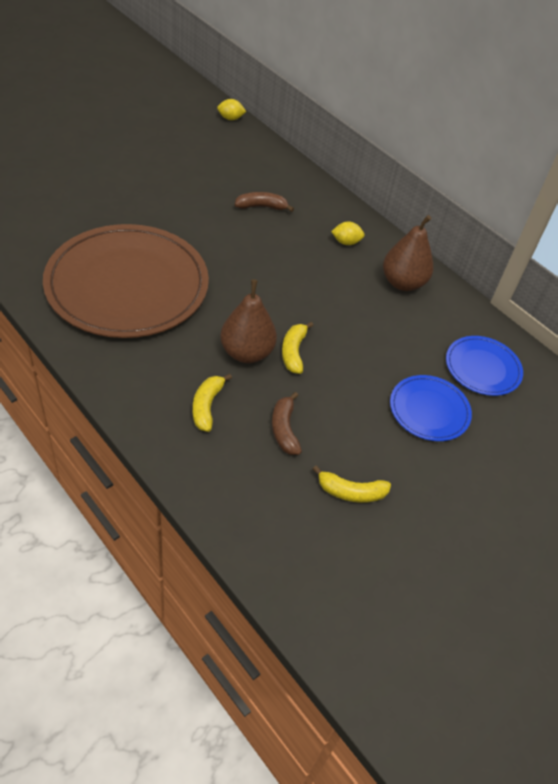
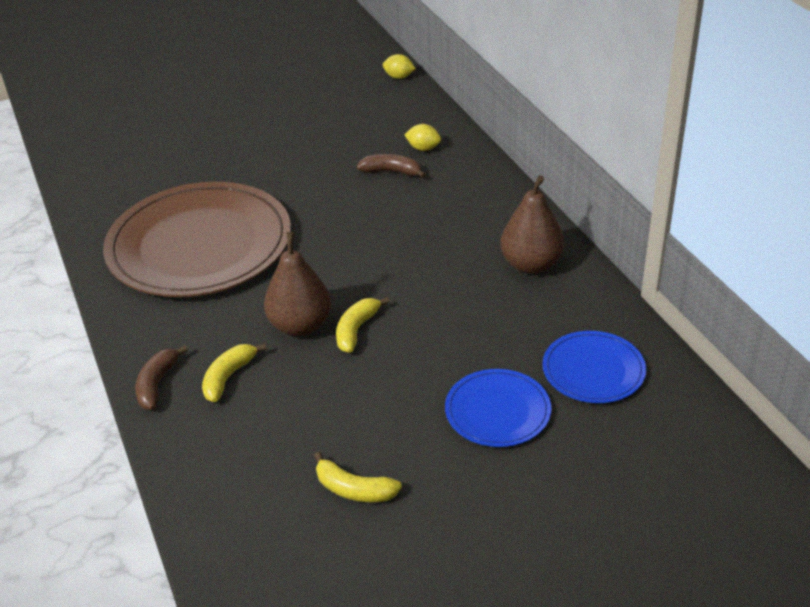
camera: 25 degrees right, 10 degrees down
(284, 429) = (306, 411): brown banana -> brown banana (157, 384)
(346, 242) = (478, 215): yellow lemon -> yellow lemon (423, 148)

